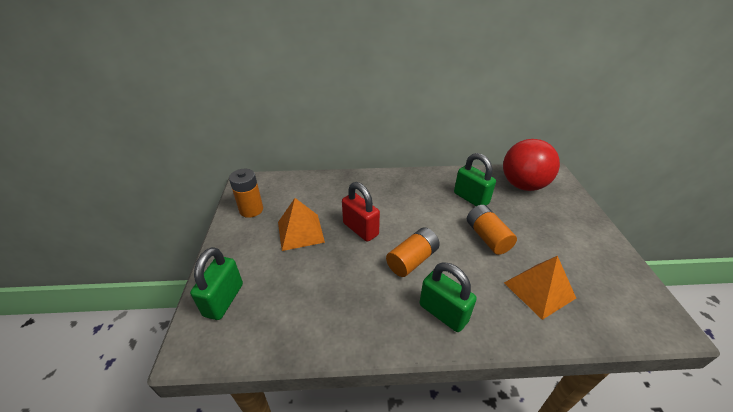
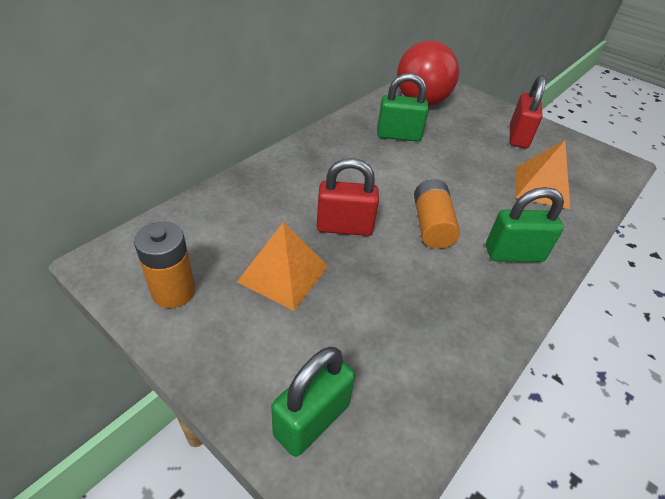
camera: 50 degrees left, 5 degrees up
(223, 300) = (311, 420): green padlock -> green padlock turned 75 degrees clockwise
(487, 237) = (457, 165): orange battery -> none
(576, 246) = (518, 137): none -> red padlock

